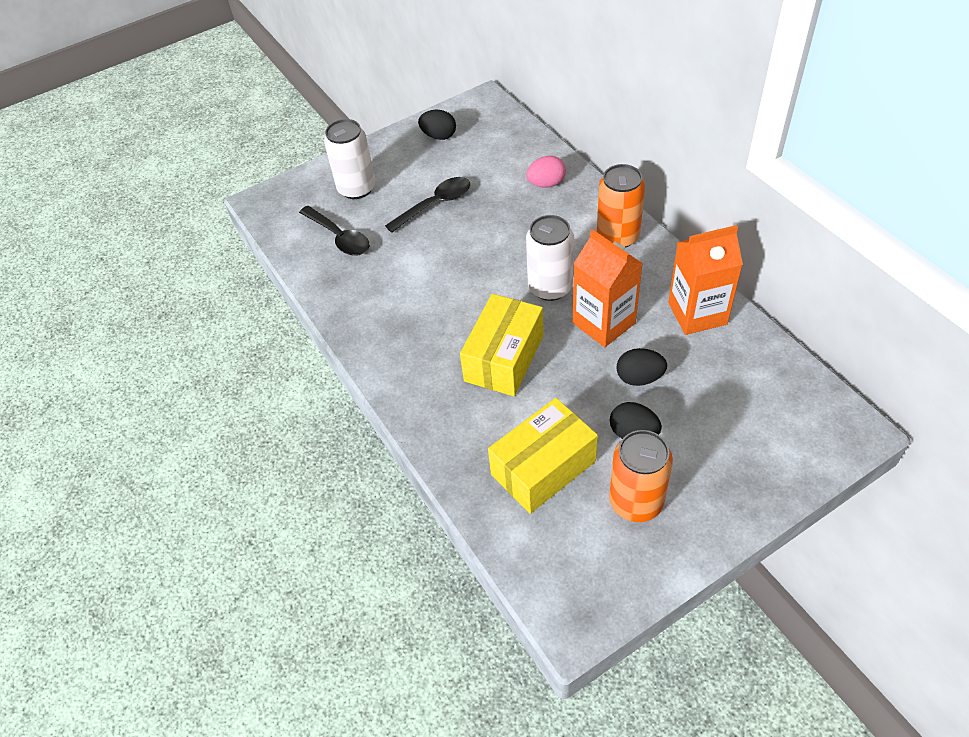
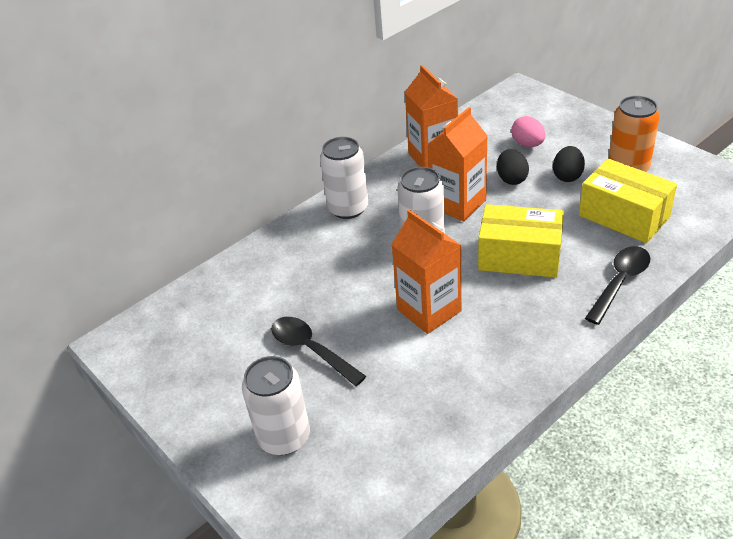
camera: 100 degrees left, 10 degrees down
(339, 237) = (378, 431): black spoon -> black spoon (620, 282)
(439, 136) = (181, 373): black egg -> none
(453, 280) = (429, 310): none -> orange carton
(546, 184) = (273, 265): pink egg -> pink egg (527, 144)
(617, 236) = (348, 208): orange can -> white can

